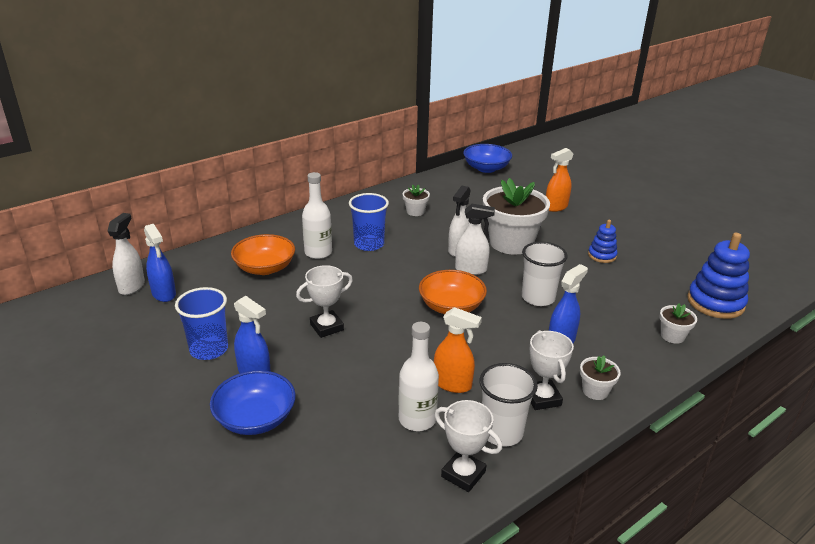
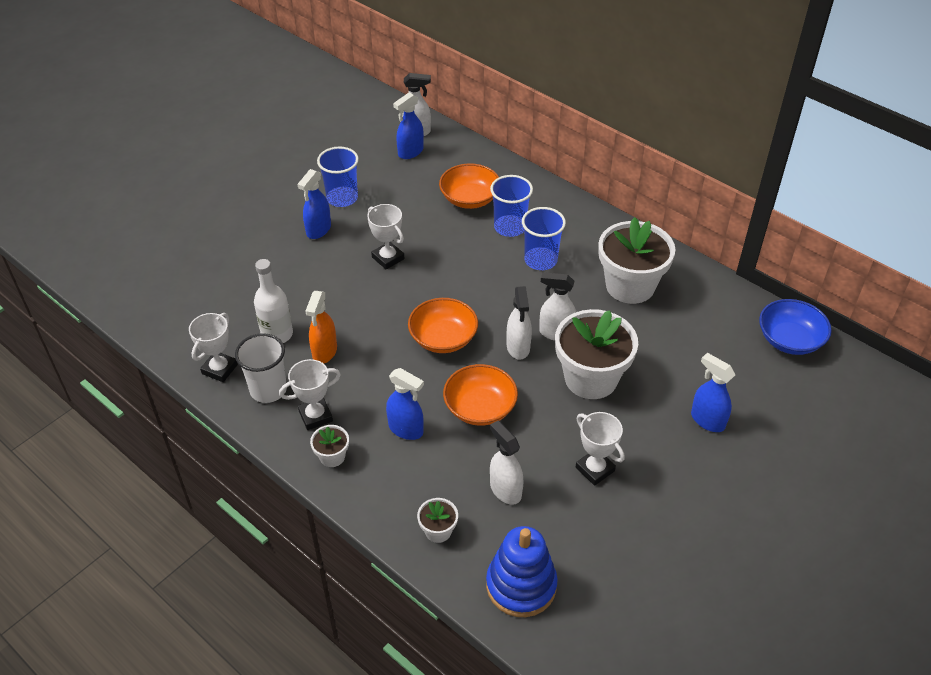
camera: 80 degrees right, 15 degrees up
(255, 418) = (266, 243): blue bowl -> none
(318, 252) = (510, 227): white bottle -> blue cup
(415, 211) = (630, 286): white flower pot -> white flower pot, size x2.23
(538, 298) = (480, 408): white cup -> orange bowl
(555, 207) = (707, 420): orange spray bottle -> blue spray bottle
(602, 255) = (595, 469): blue stacking toy -> white trophy
(625, 297) = (505, 490): none -> white spray bottle

